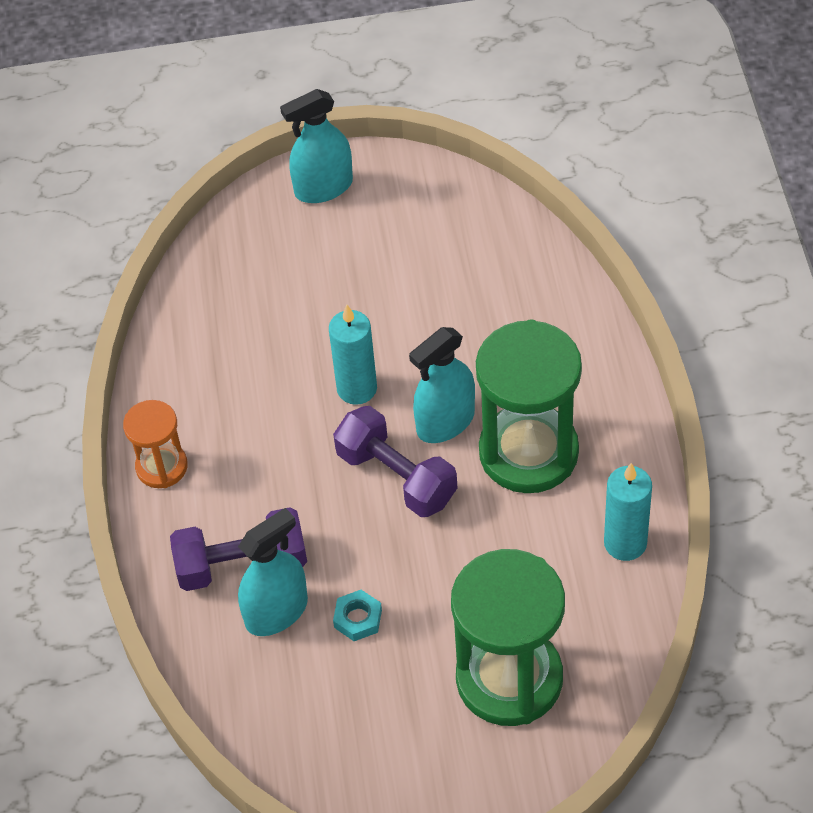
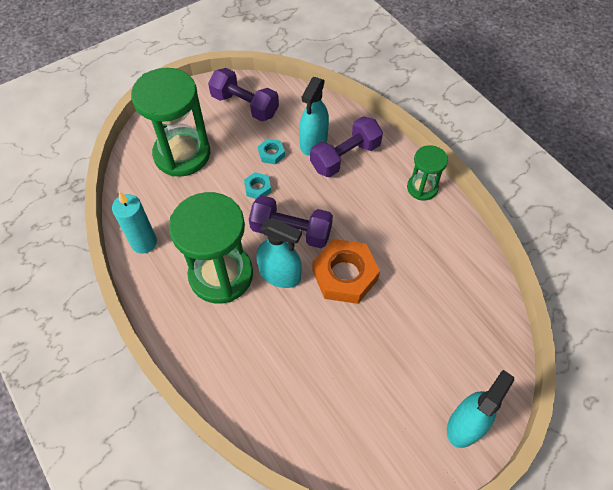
camera: 150 degrees right, 5 degrees up
(161, 467) = (422, 188): orange hourglass -> green hourglass
(354, 739) = (245, 105): none -> purple dumbbell
(357, 389) = (345, 275): turquoise candle -> orange nut
(412, 565) = (257, 188): none -> turquoise nut
(445, 422) = (280, 275): turquoise spray bottle -> turquoise spray bottle turned 90 degrees clockwise

